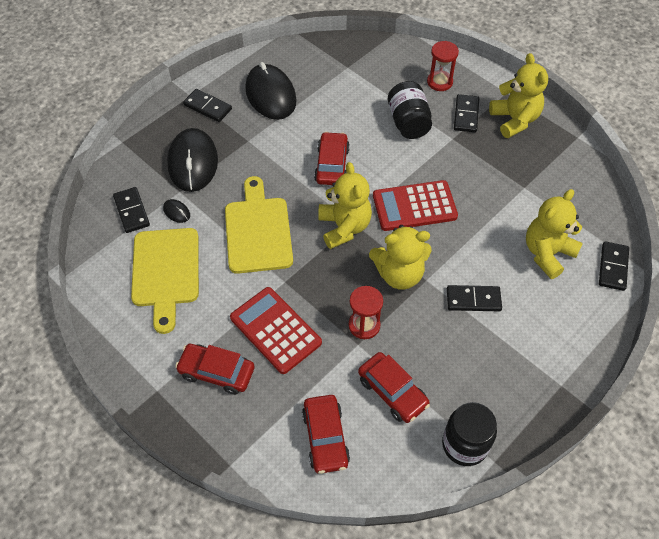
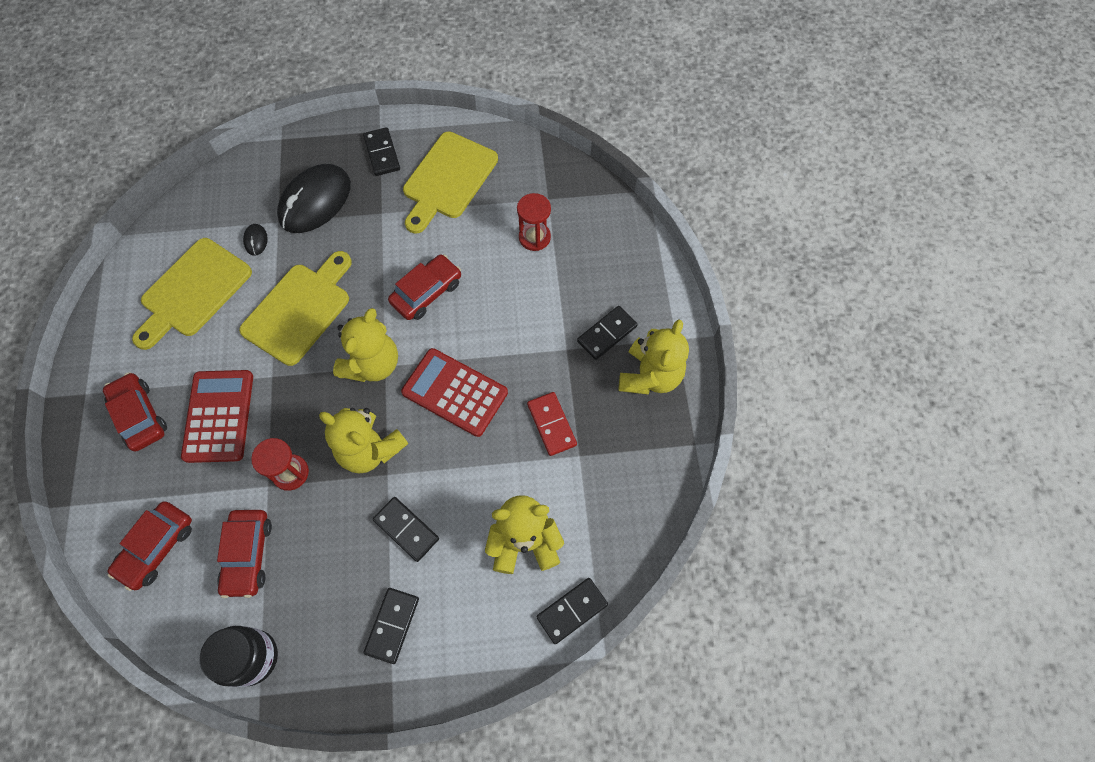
camera: 40 degrees right, 10 degrees up
(131, 211) = (223, 213): black domino -> black domino (392, 625)
(271, 95) = (448, 179): black mouse -> yellow cutting board
(408, 122) = (542, 300): black jar -> none
(439, 82) = (620, 278): red hourglass -> red hourglass (534, 237)
(490, 183) = (551, 424): none -> red domino

